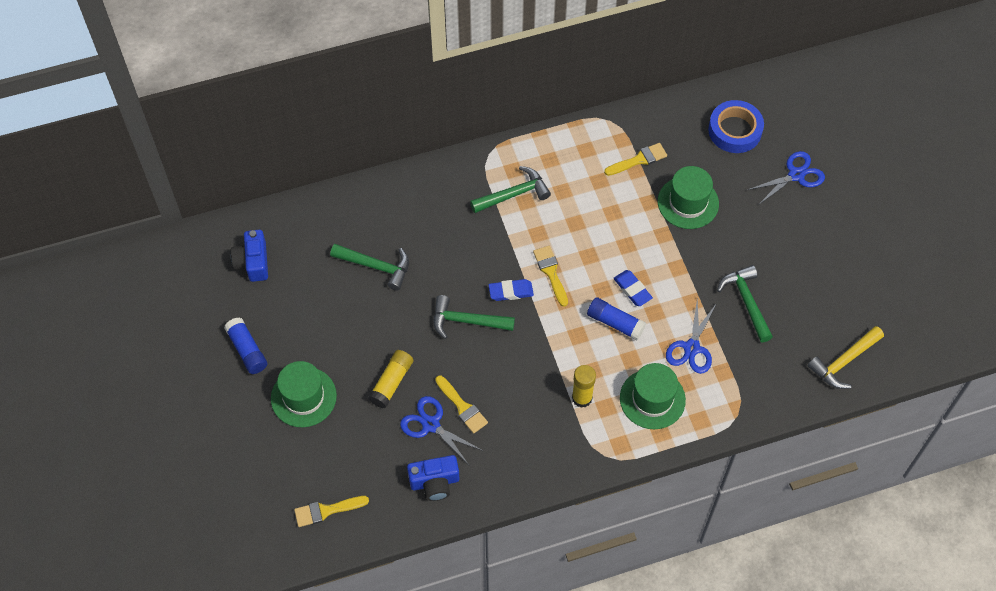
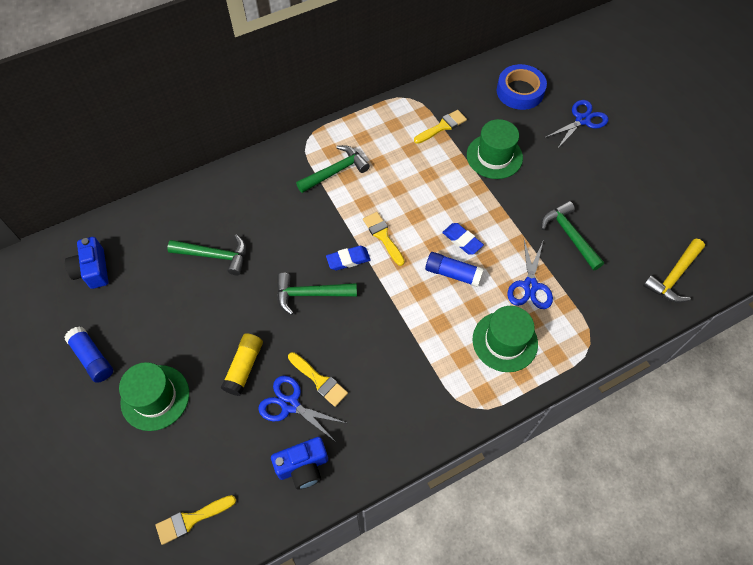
camera: 10 degrees left, 0 degrees up
(582, 398) = (436, 352): yellow glue stick -> none

